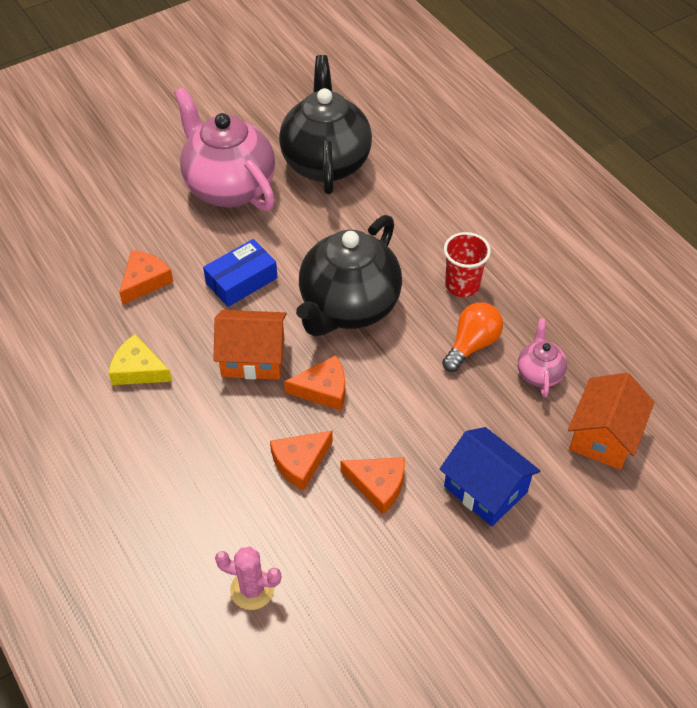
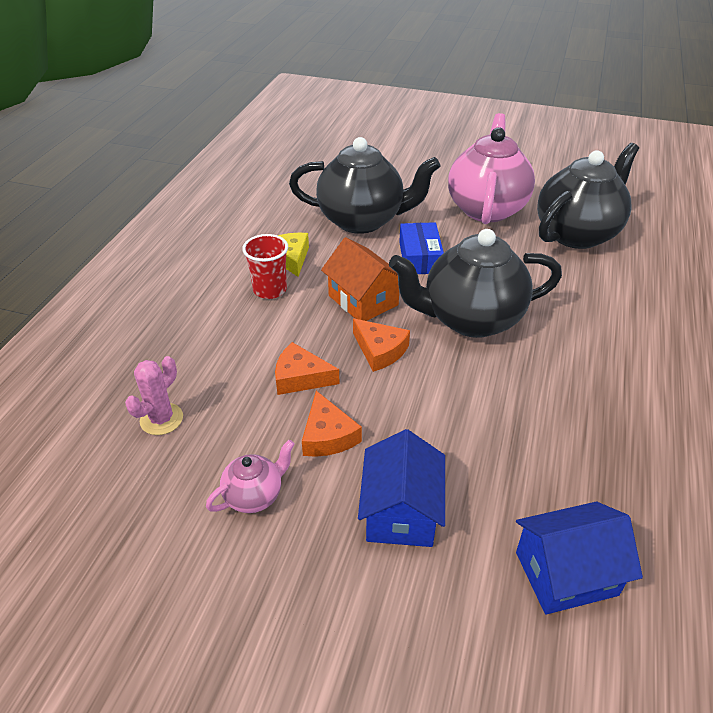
camera: 50 degrees right, 10 degrees down
(145, 281) = (362, 220): orange cheese -> black teapot
(241, 281) = (420, 257): blue box -> blue box turned 75 degrees clockwise
(252, 589) = (161, 419): pink cactus -> pink cactus turned 60 degrees clockwise
(462, 285) = (583, 368): red cup -> red cup (270, 290)
(472, 344) = (535, 410): orange light bulb -> none
(539, 373) = (568, 475): pink teapot -> pink teapot (254, 495)
(603, 436) = (566, 573): orange house -> blue house

